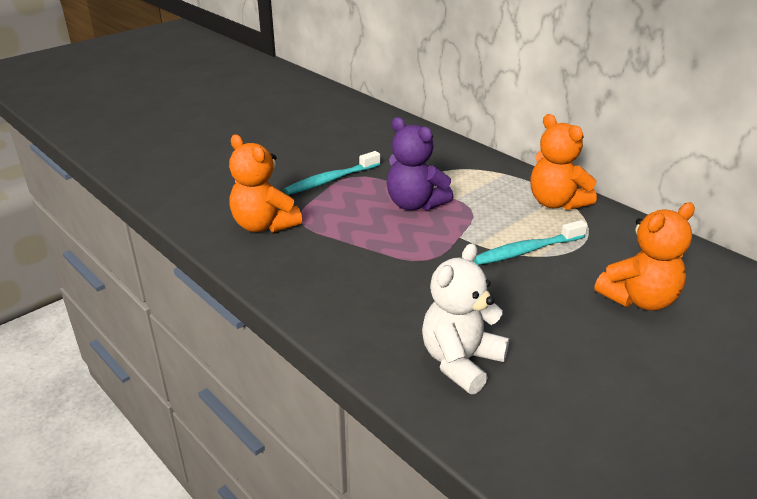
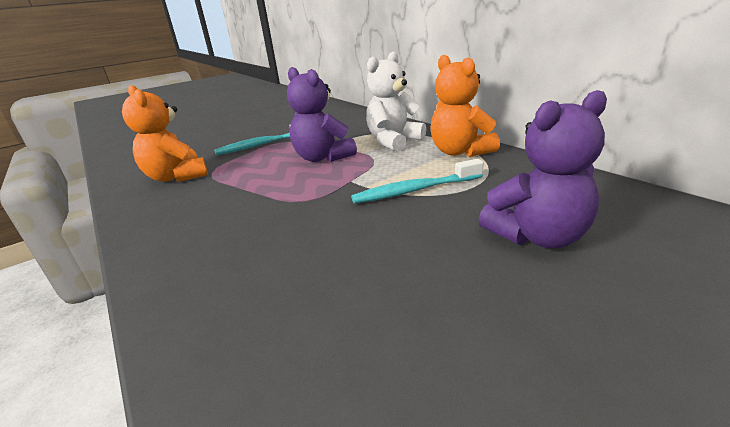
camera: 10 degrees right, 5 degrees down
(461, 362) = (276, 311): white teddy bear -> white teddy bear (394, 141)
(639, 299) = (537, 236): orange teddy bear -> purple teddy bear

